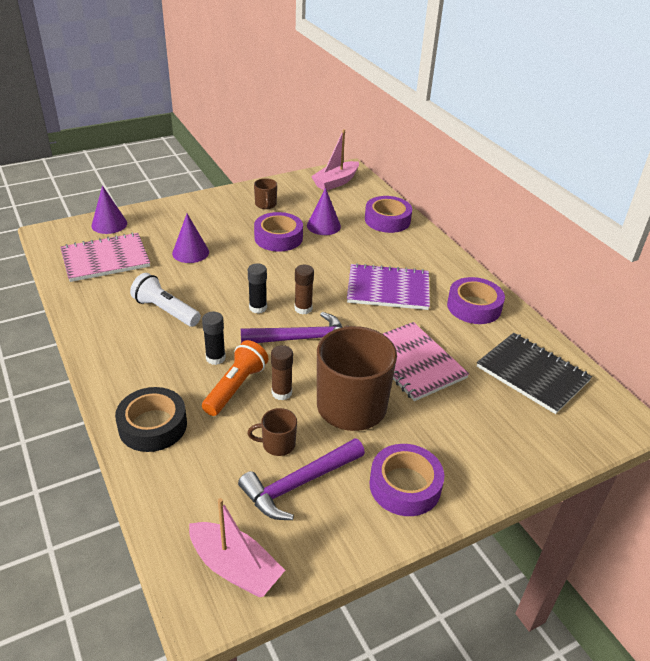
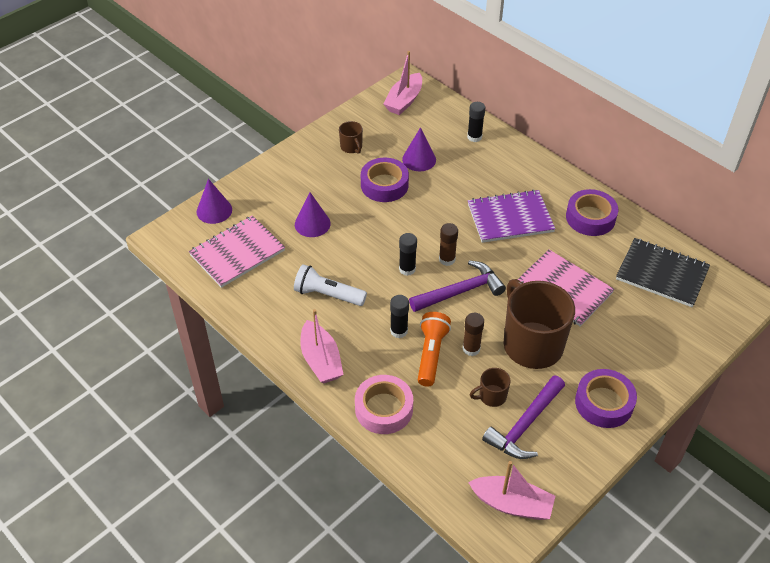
camera: 15 degrees left, 10 degrees up
(119, 364) = (321, 360): none -> pink boat
(153, 425) = (384, 409): black tape -> pink tape
(387, 220) = (474, 137): purple tape -> black glue stick

